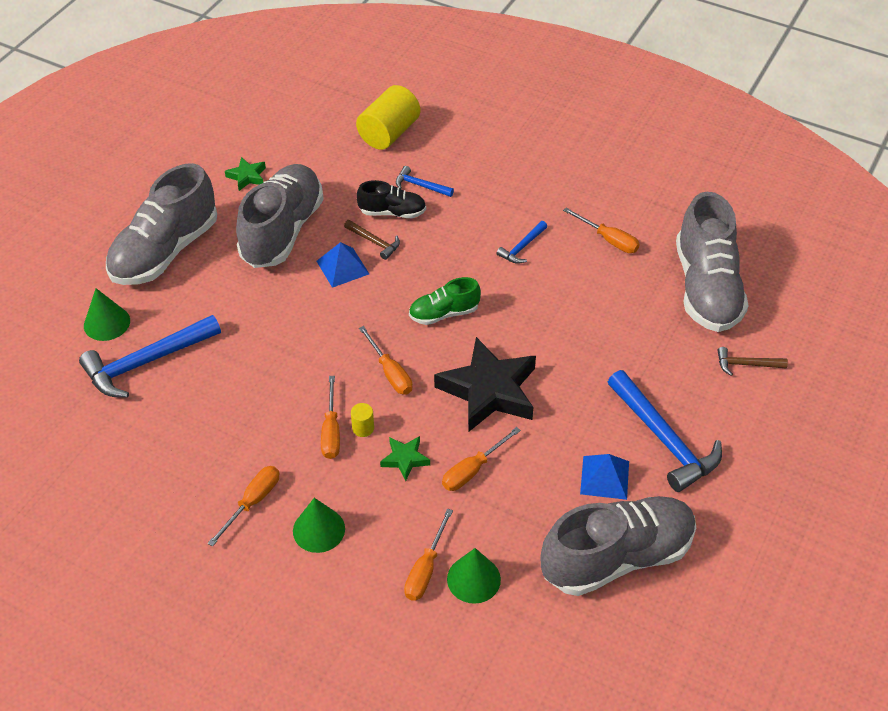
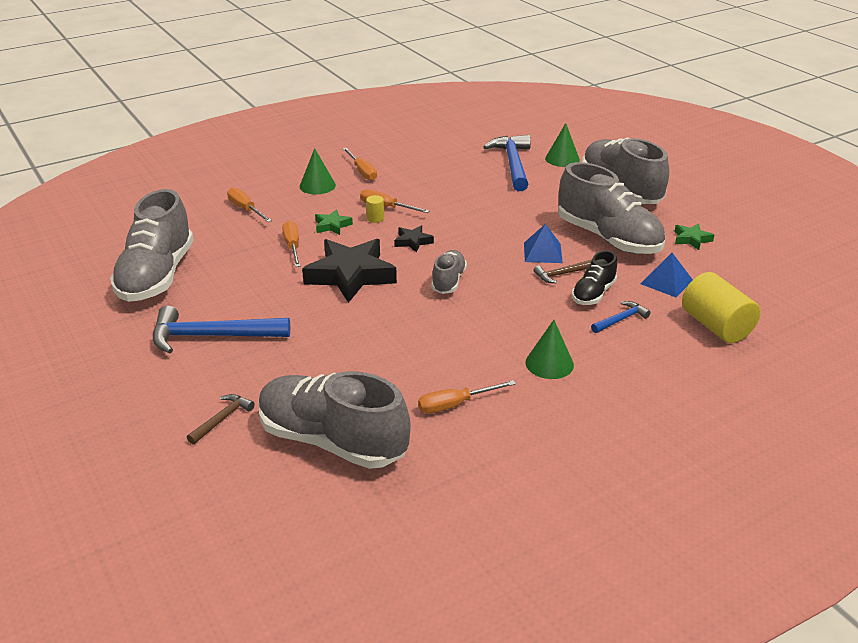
camera: 120 degrees right, 15 degrees down
(390, 372) = (413, 241): orange screwdriver -> black star
(444, 313) = (448, 281): green shoe -> grey shoe
(473, 579) = (217, 222): green cone -> green cone (549, 363)
(522, 247) = (490, 347): blue hammer -> none
(604, 477) = (218, 295): blue pyramid -> blue pyramid (666, 282)

